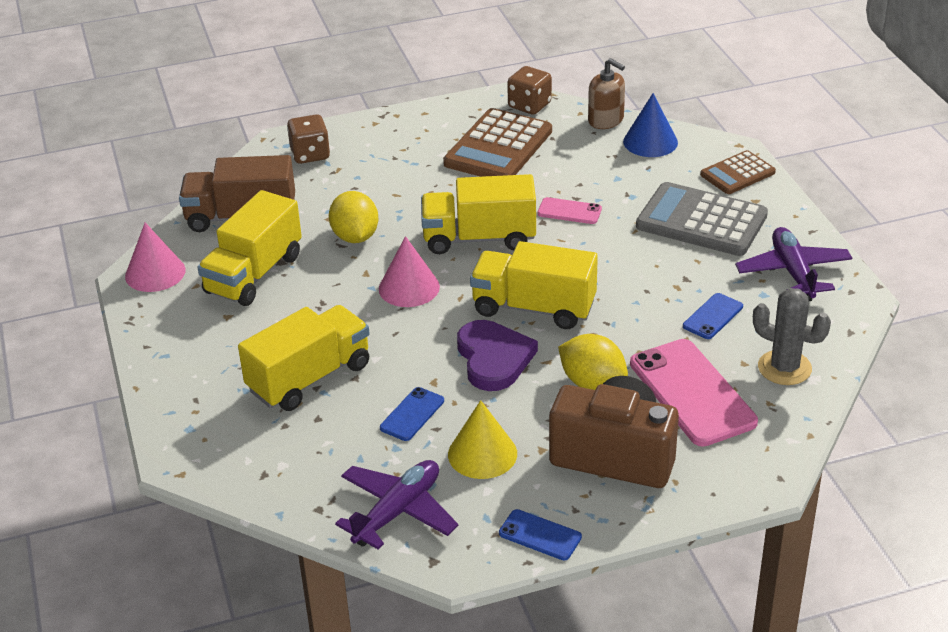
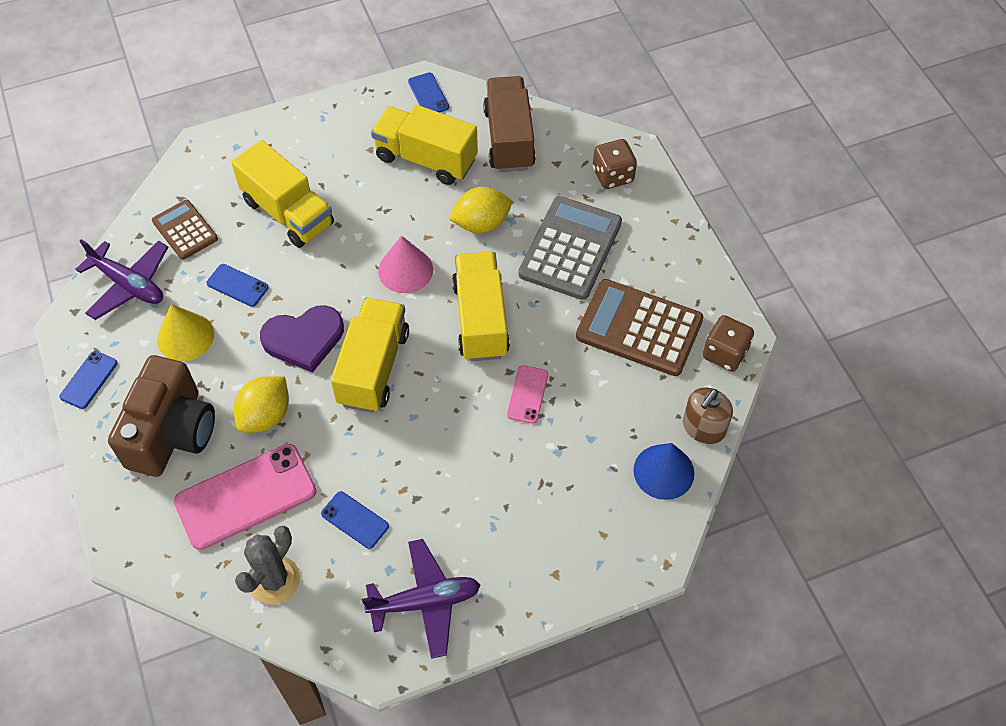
camera: 85 degrees right, 20 degrees up
(155, 273) = (428, 94): pink cone -> blue phone
(701, 221) = (514, 517): grey calculator -> grey calculator (570, 248)
(737, 173) = (607, 559): brown calculator -> brown calculator (185, 230)

